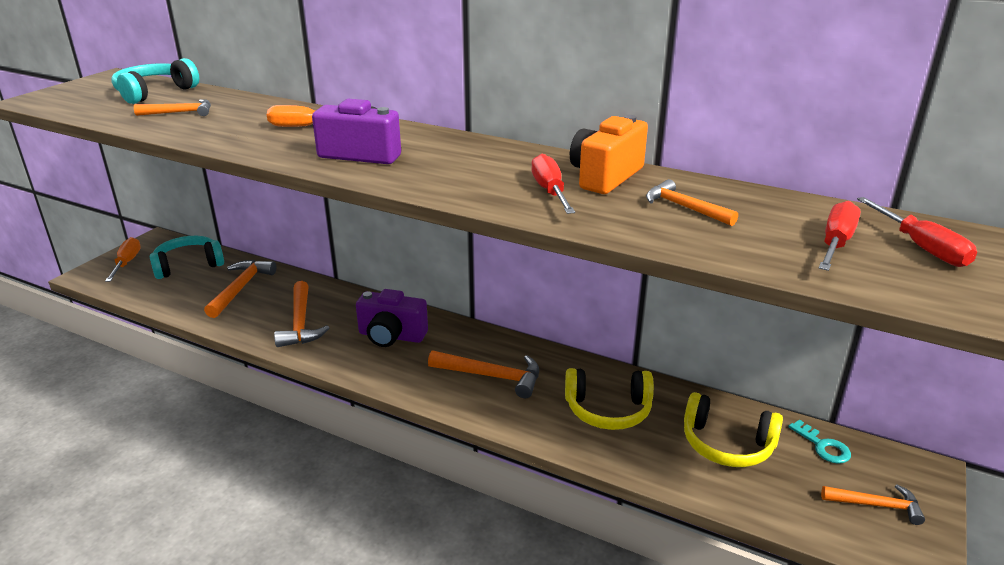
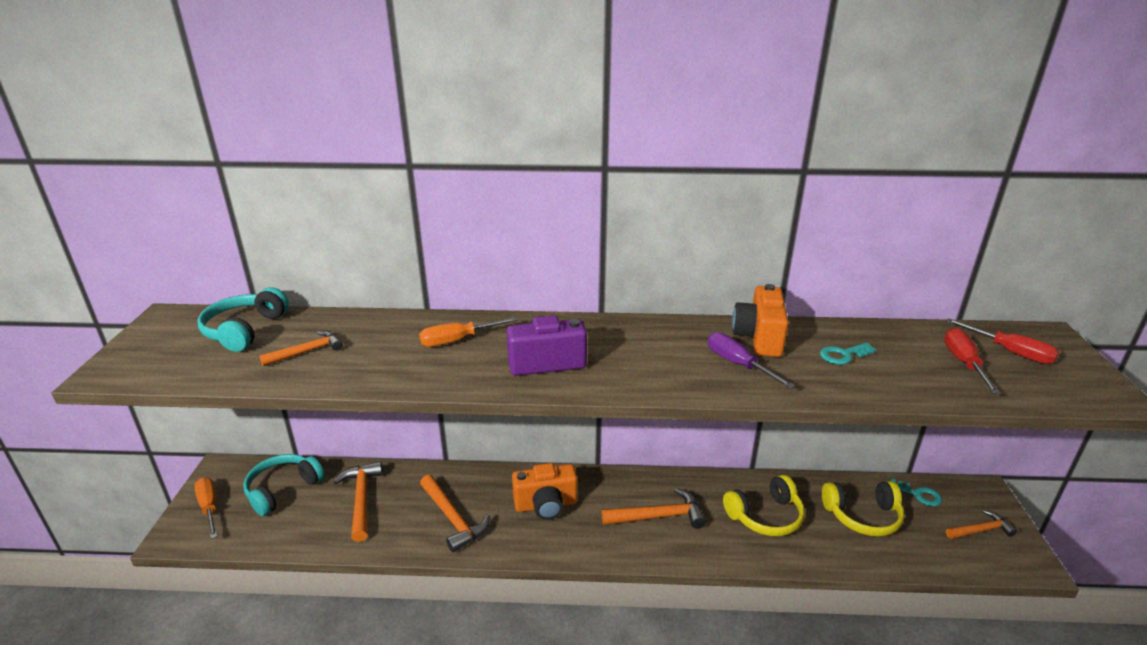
camera: 25 degrees left, 0 degrees up
(391, 336) = (546, 505): purple camera -> orange camera
(550, 191) = (738, 364): red screwdriver -> purple screwdriver
(684, 207) = (843, 355): orange hammer -> turquoise key

